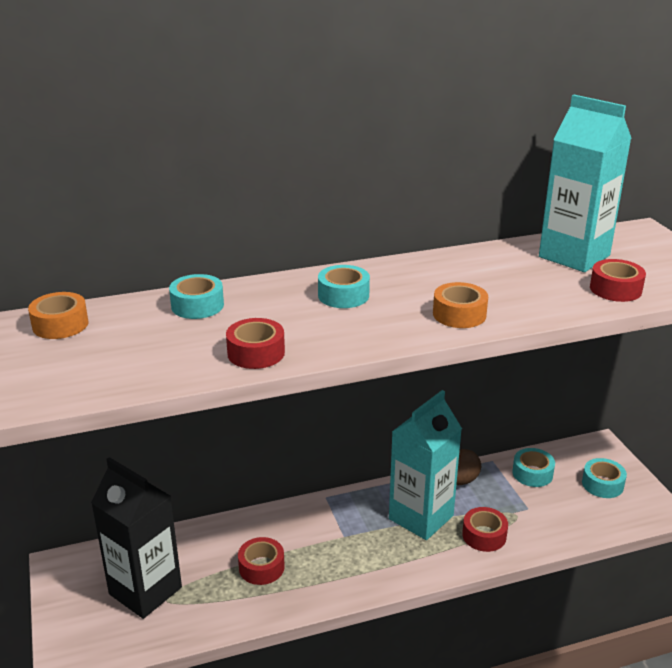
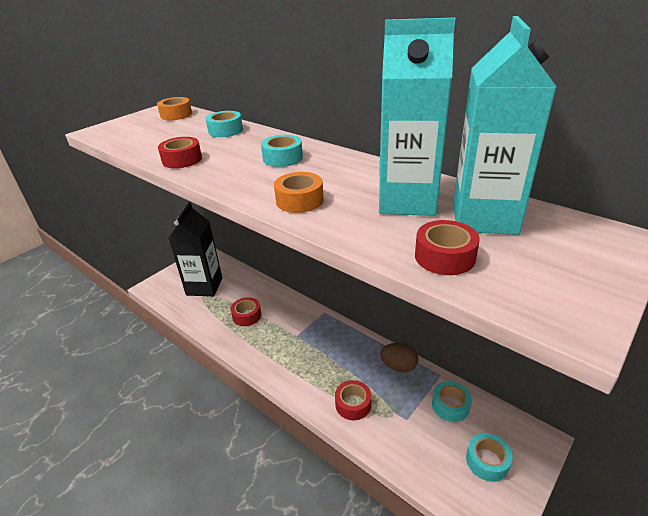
camera: 60 degrees right, 5 degrees up
(421, 517) = (343, 362): turquoise carton -> turquoise carton (407, 201)

